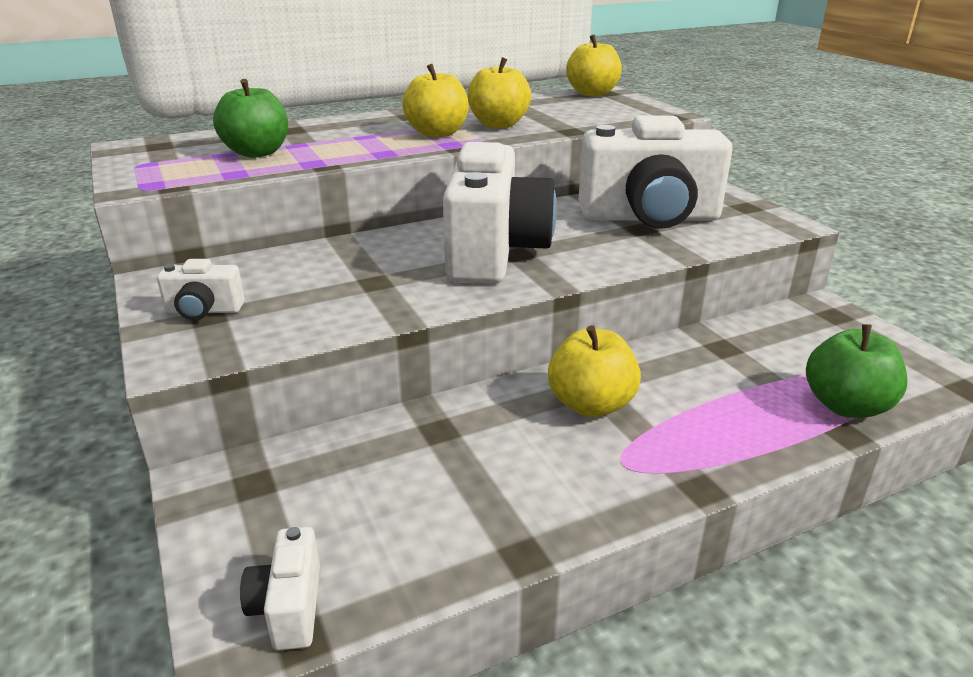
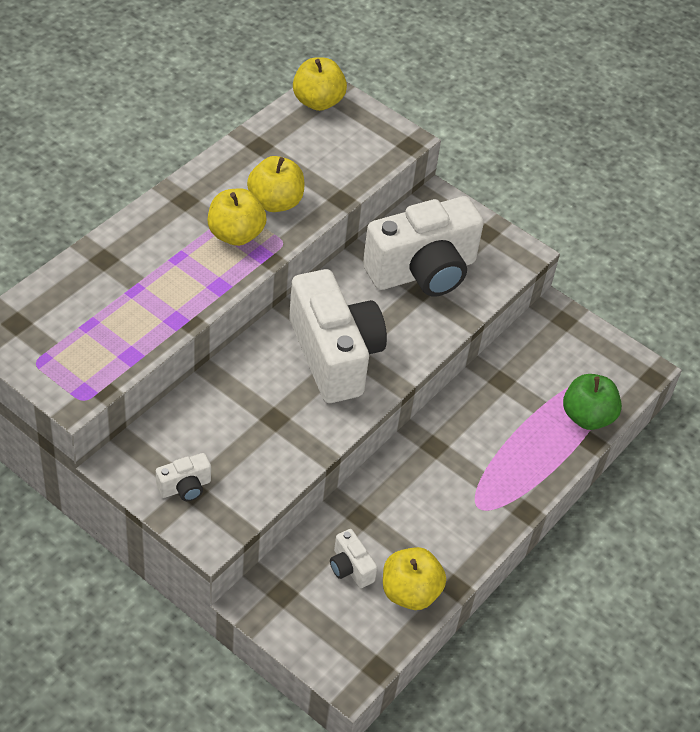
camera: 30 degrees left, 20 degrees up
(257, 153) = (115, 314): green apple -> none
(289, 607) = (360, 656): white camera -> white camera (350, 568)
(591, 404) = (441, 464): yellow apple -> yellow apple (410, 592)

